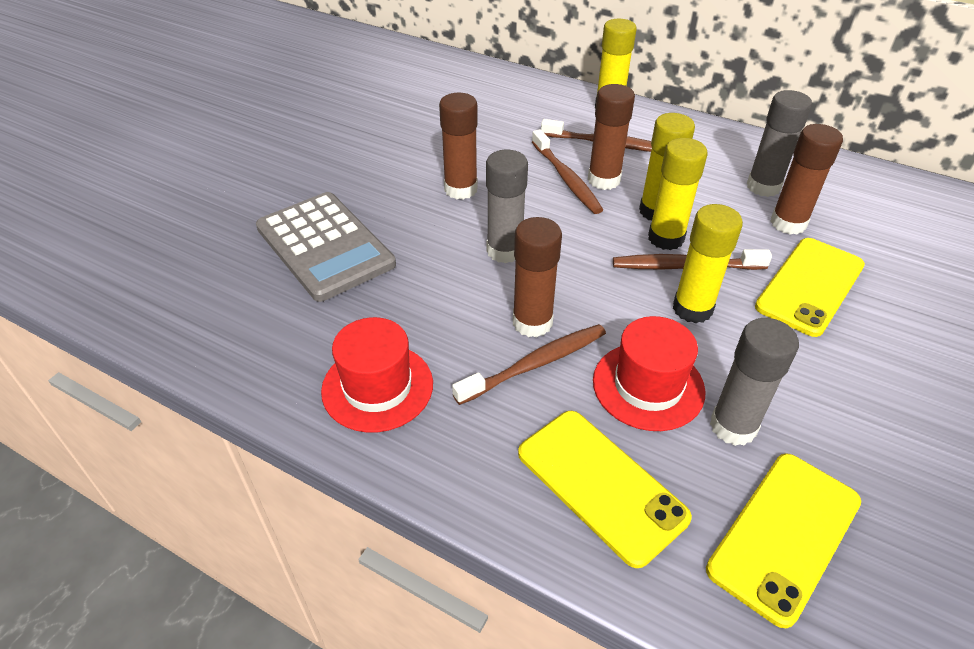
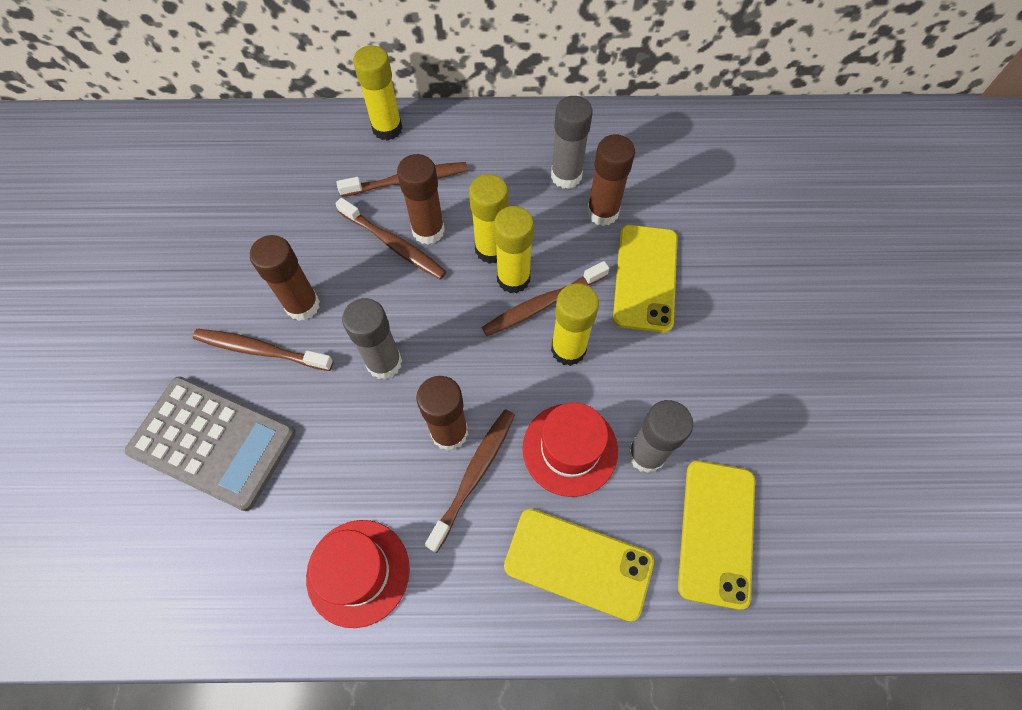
camera: 30 degrees left, 20 degrees up
(406, 204) = (260, 350): none -> brown toothbrush

